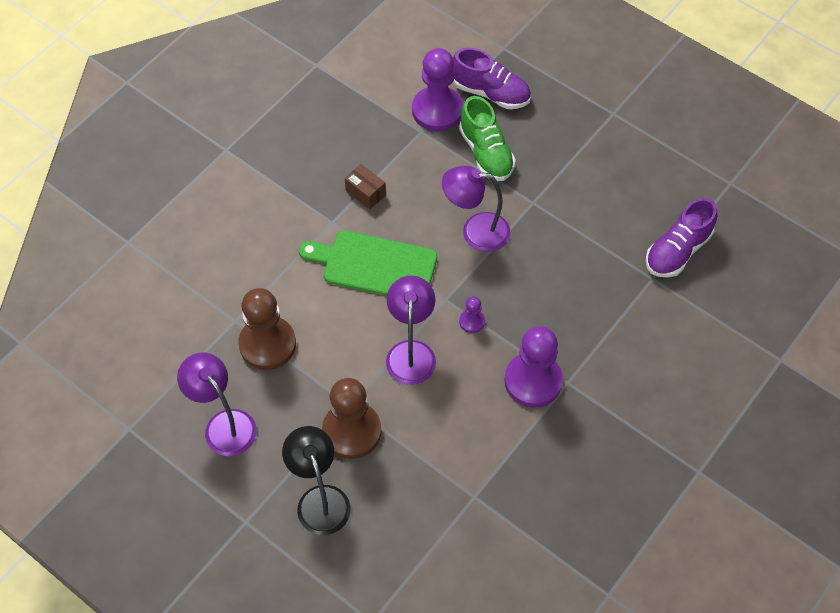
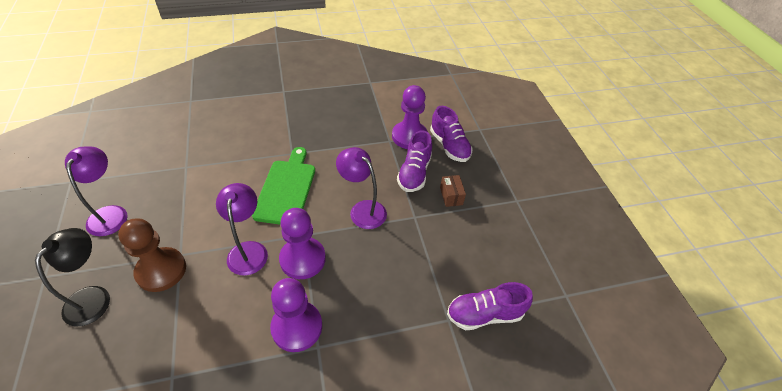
camera: 35 degrees right, 10 degrees down
(267, 344) = (184, 189): brown pawn -> none
(365, 193) = (325, 151): brown box -> brown box (451, 196)
(374, 265) = (286, 189): green cutting board -> green cutting board turned 45 degrees clockwise
(411, 352) = (248, 250): purple lamp -> purple lamp turned 45 degrees counterclockwise
(472, 321) = (302, 259): purple pawn -> purple pawn, size x2.19
(486, 153) = (414, 173): green shoe -> purple shoe

